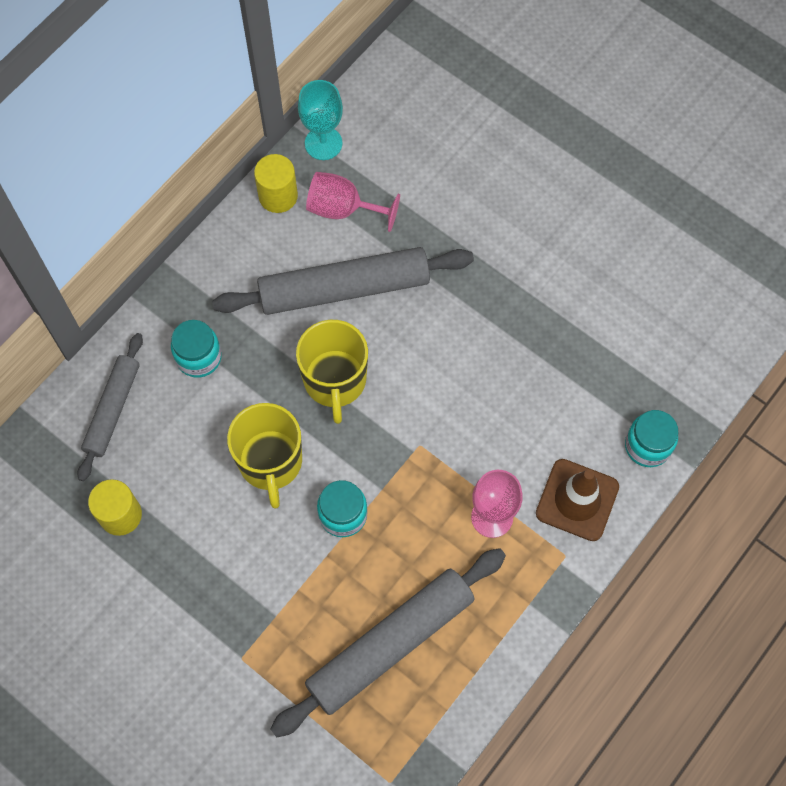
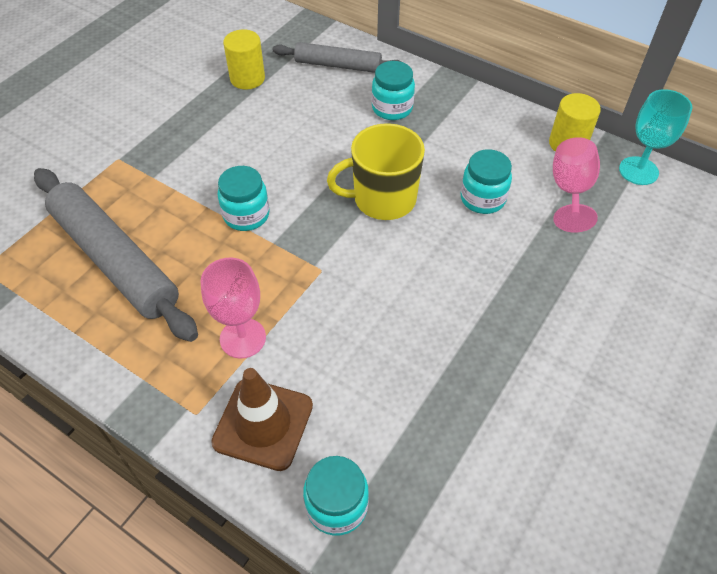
camera: 85 degrees right, 15 degrees down
(270, 462) = (297, 161): yellow mug -> none
(344, 289) = (482, 199): grey rolling pin -> turquoise jar

